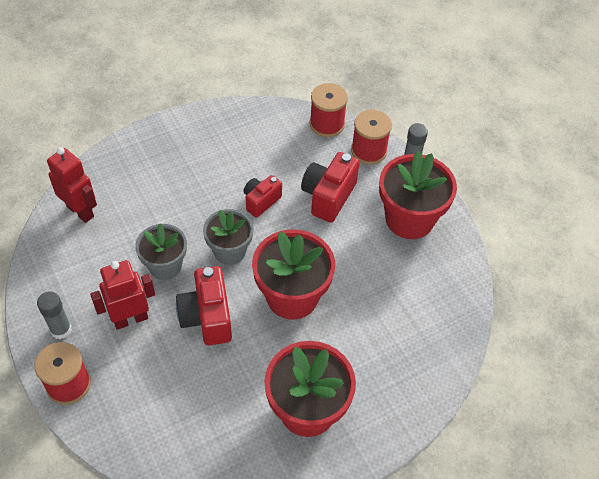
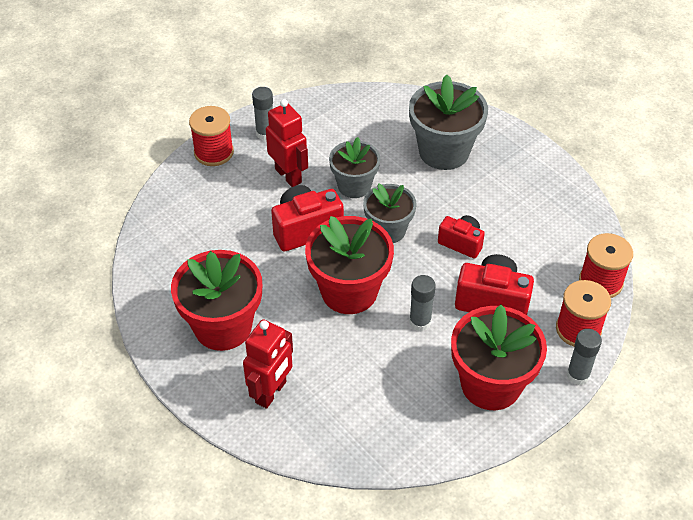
camera: 80 degrees right, 5 degrees down
(80, 211) = (396, 112): red robot -> red robot (271, 392)
(148, 187) = (444, 151): none -> grey flower pot
(338, 251) = (420, 322): none -> grey glue stick

